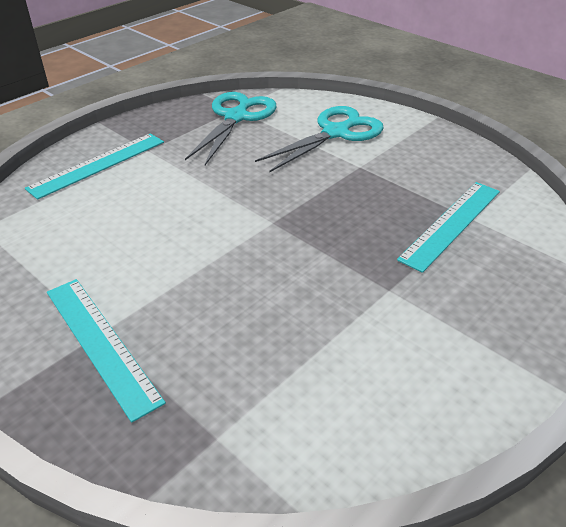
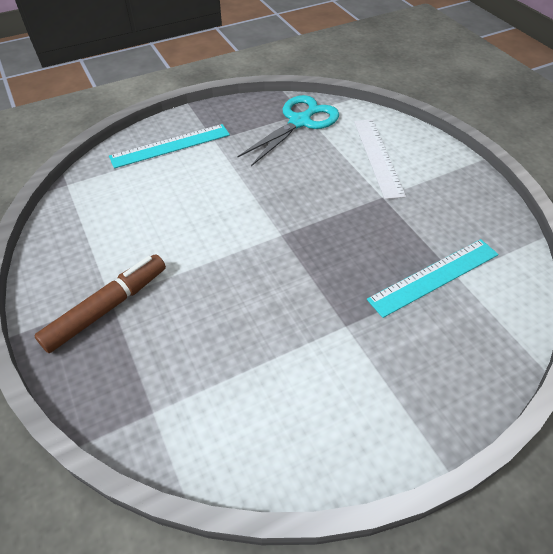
camera: 20 degrees right, 10 degrees up
(101, 343) = (107, 308): turquoise ruler -> brown marker
(335, 133) = (378, 157): turquoise scissors -> white ruler

